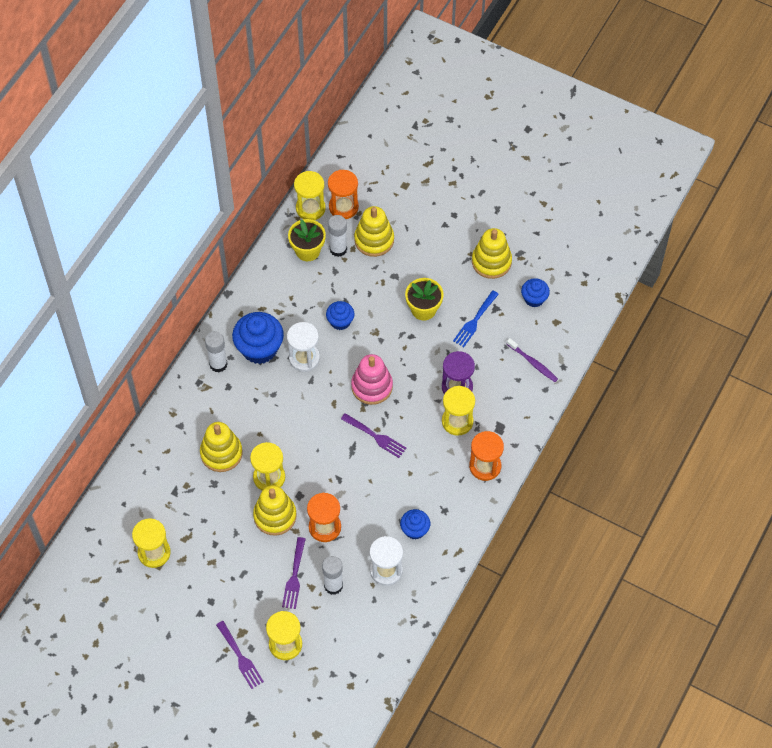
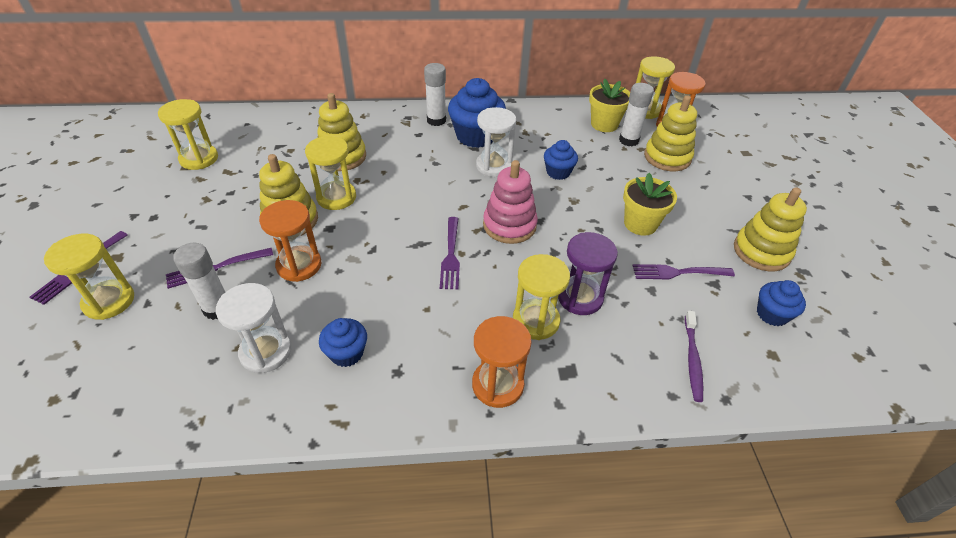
camera: 55 degrees right, 15 degrees down
(475, 321) = (678, 272): blue fork -> purple fork

